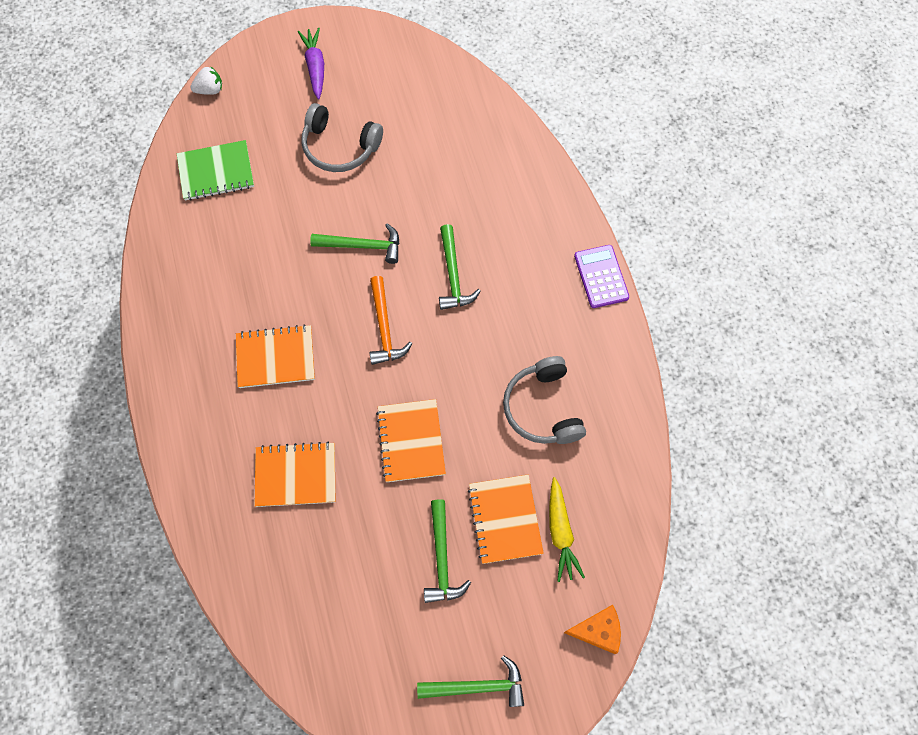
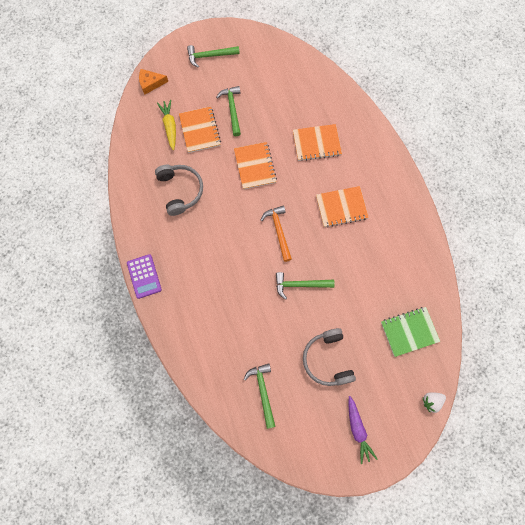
camera: 175 degrees right, 5 degrees up
(339, 147) = (327, 360): grey headphones -> grey headphones turned 120 degrees counterclockwise
(453, 275) = (239, 269): green hammer -> green hammer (263, 391)

